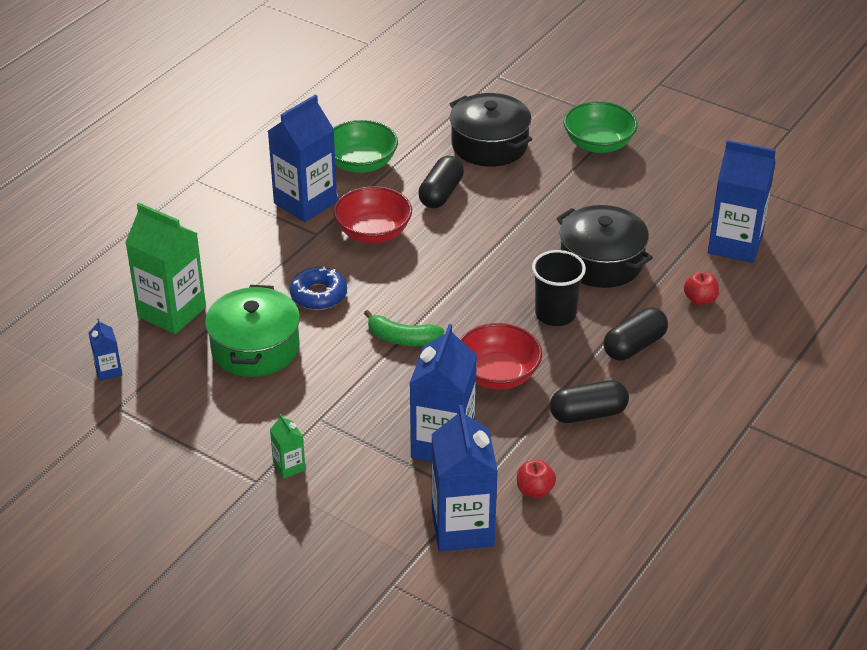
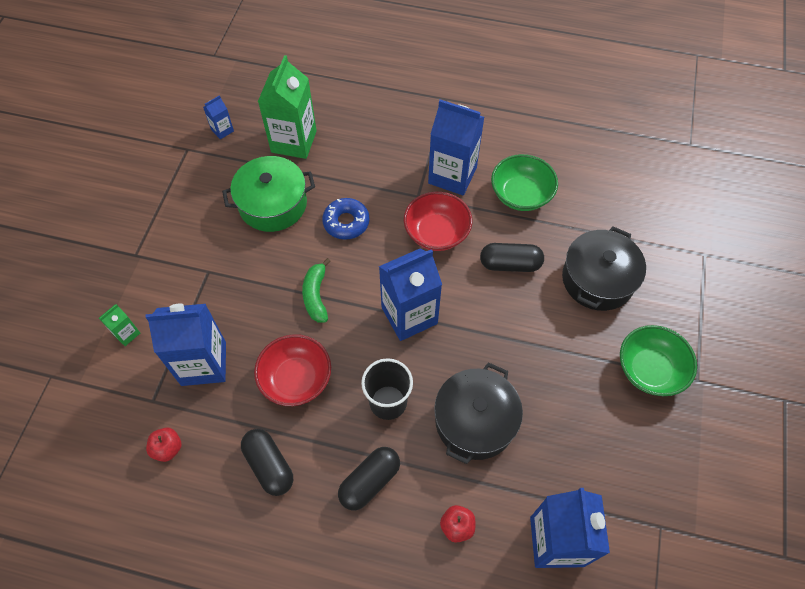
camera: 70 degrees right, 20 degrees up
(289, 466) = (155, 269): green carton -> green carton (126, 333)
(462, 528) = (116, 406): blue carton -> blue carton (409, 315)
(634, 346) = (369, 481): black capsule -> black capsule turned 75 degrees counterclockwise

